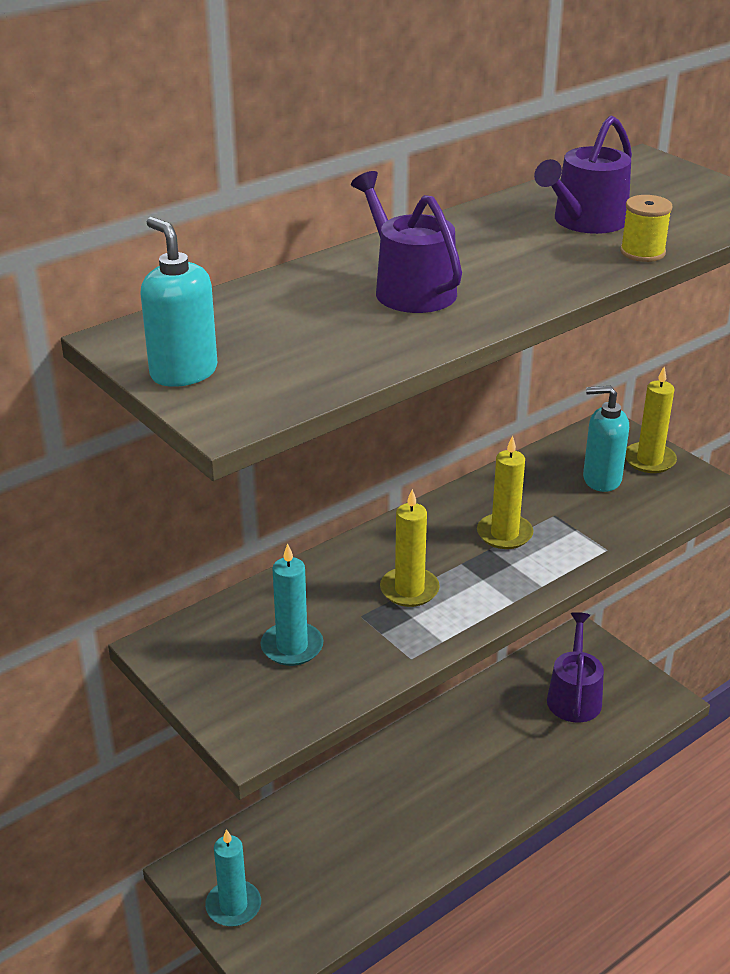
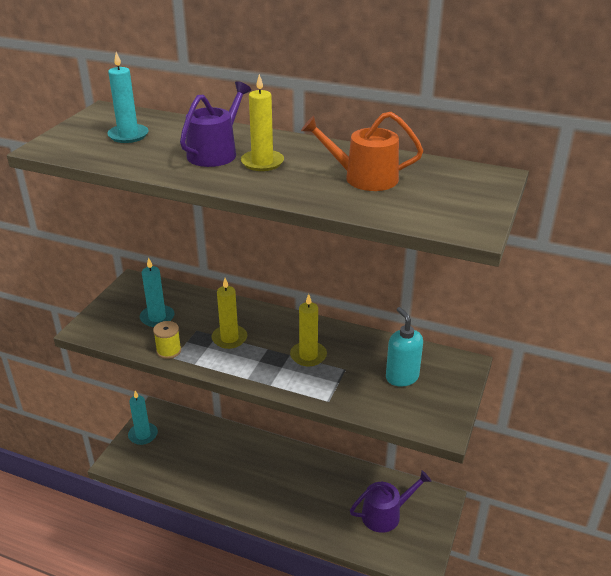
camera: 60 degrees right, 0 degrees up
(183, 372) = (81, 129): turquoise soap dispenser -> none
(265, 338) = (128, 135): none -> turquoise candle
(585, 221) = (364, 178): purple watering can -> orange watering can
(642, 252) = (338, 204): yellow spool -> yellow spool (169, 351)
(649, 460) = (446, 392): yellow candle -> yellow candle (262, 162)

